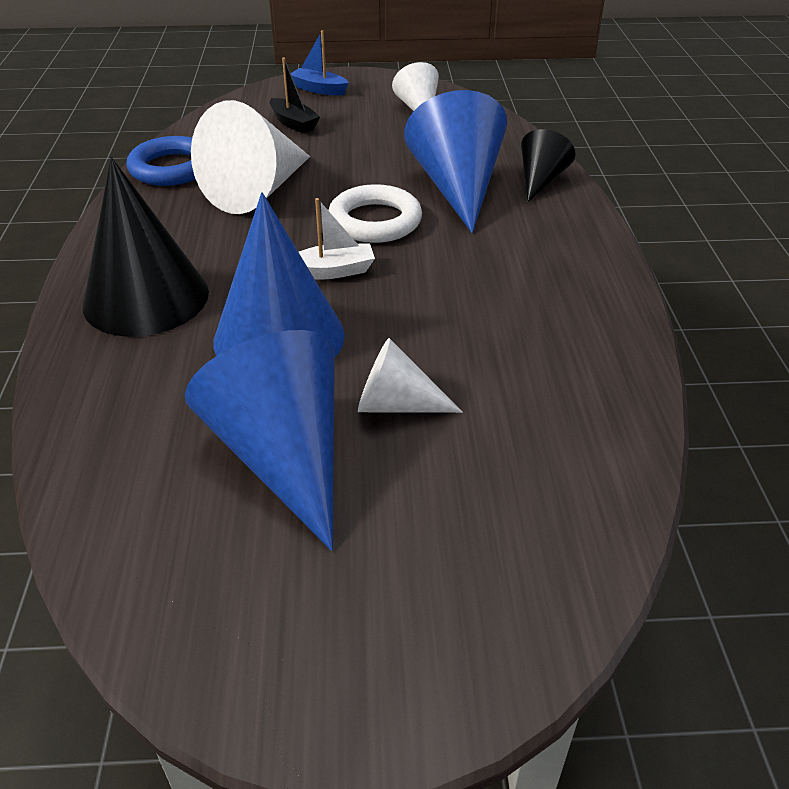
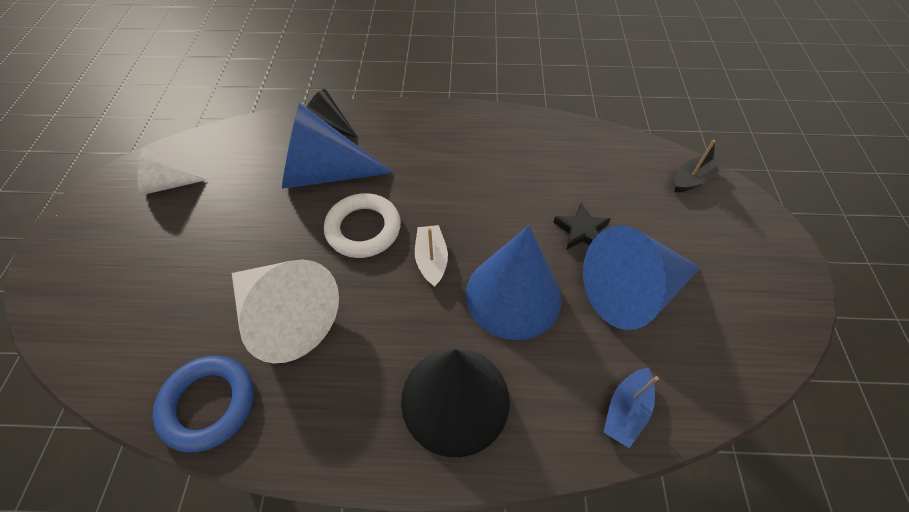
camera: 85 degrees left, 15 degrees up
(294, 123) = (150, 287): black boat -> black boat (692, 179)
(319, 89) = (75, 263): blue boat -> blue boat (626, 410)
(396, 404) = (581, 230): white cone -> black star

